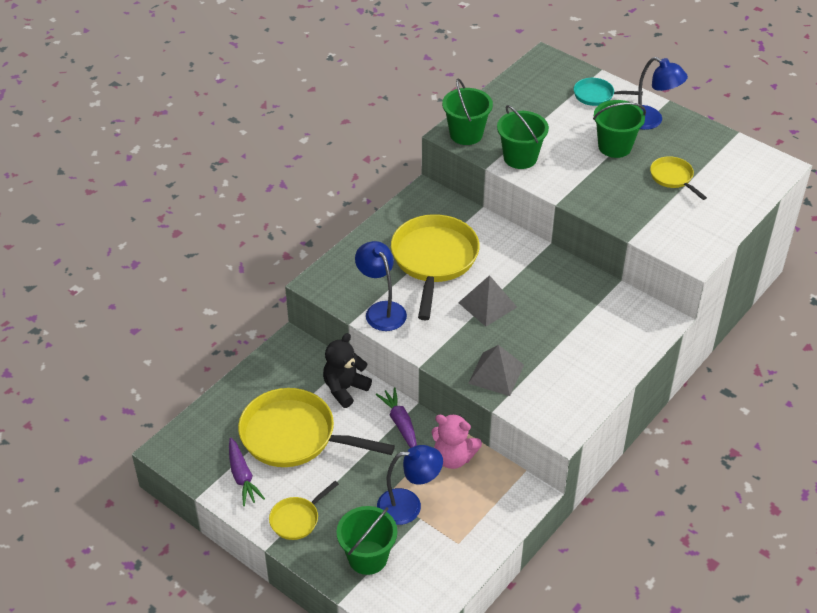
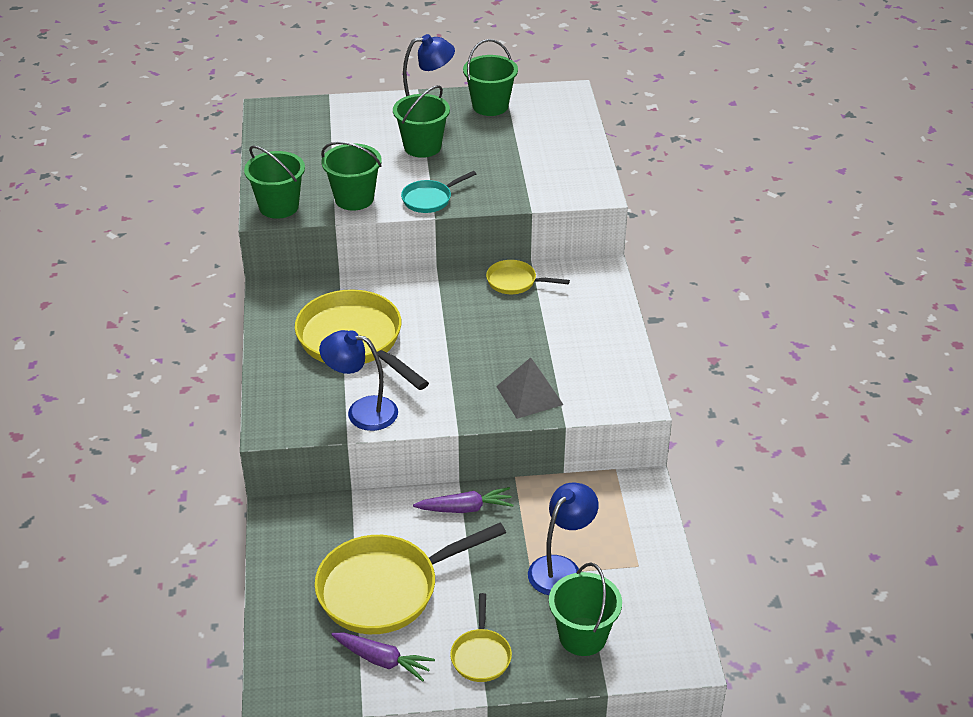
camera: 45 degrees left, 5 degrees down
(345, 389) = (379, 516): black teddy bear -> none
(400, 423) = (466, 508): purple carrot -> purple carrot turned 150 degrees clockwise
(453, 457) = (546, 502): pink teddy bear -> none
(487, 304) = (449, 346): grey pyramid -> none
(596, 95) = (352, 116): turquoise pan -> turquoise pan (429, 199)
(673, 178) = (500, 144): yellow pan -> yellow pan (515, 282)
(705, 143) = (490, 106): none -> green bucket

